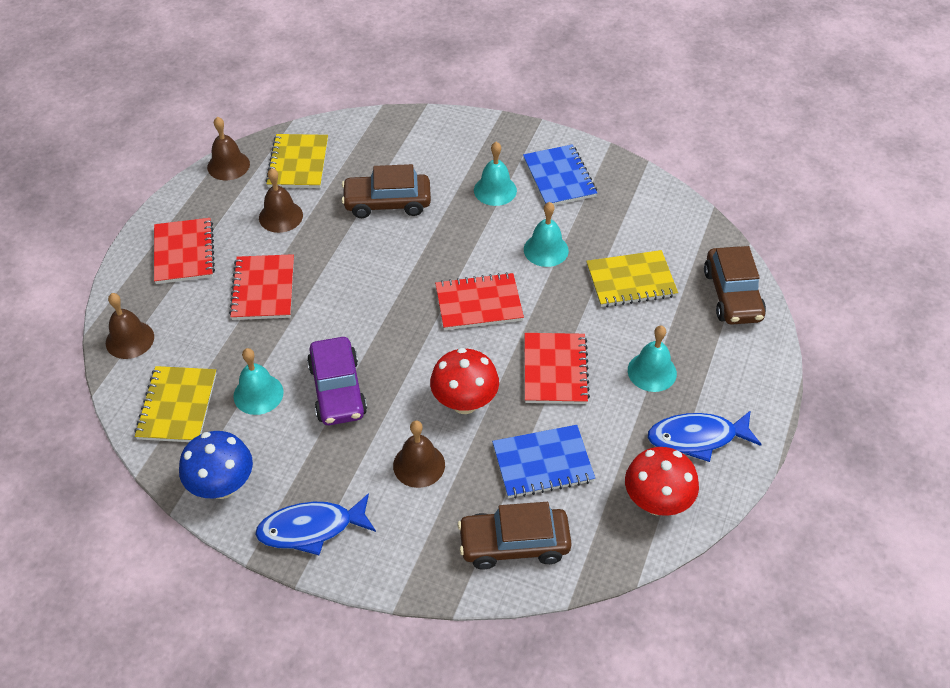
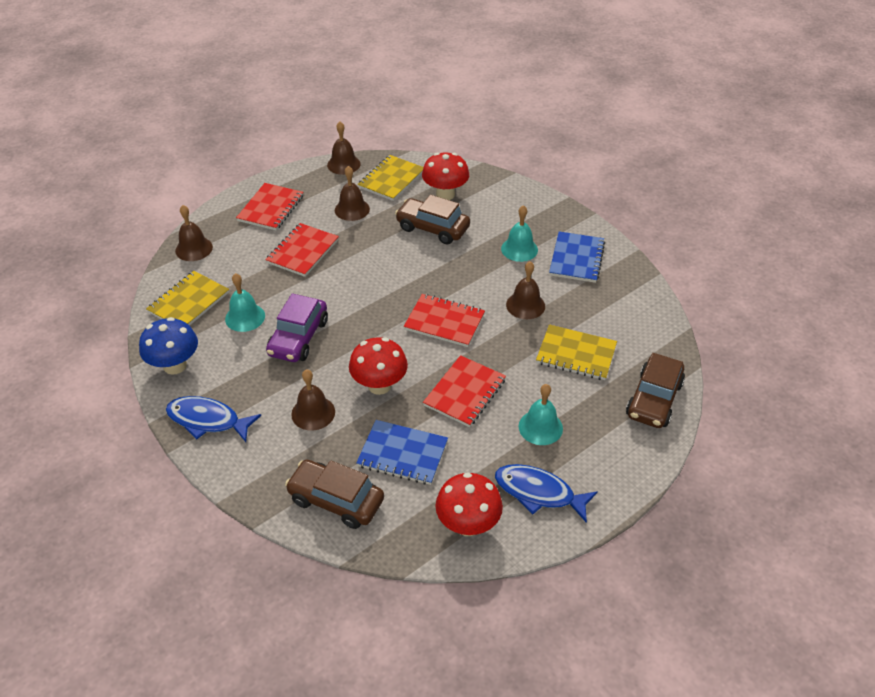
camera: 30 degrees right, 5 degrees down
(371, 158) = (445, 194): none -> red mushroom
(546, 250) = (525, 305): turquoise bell -> brown bell

